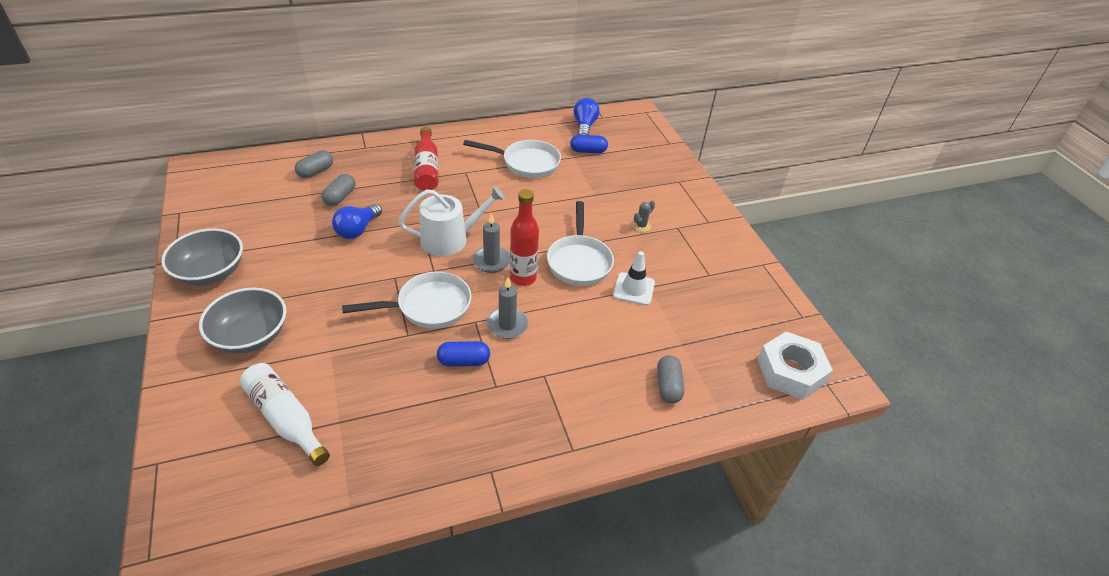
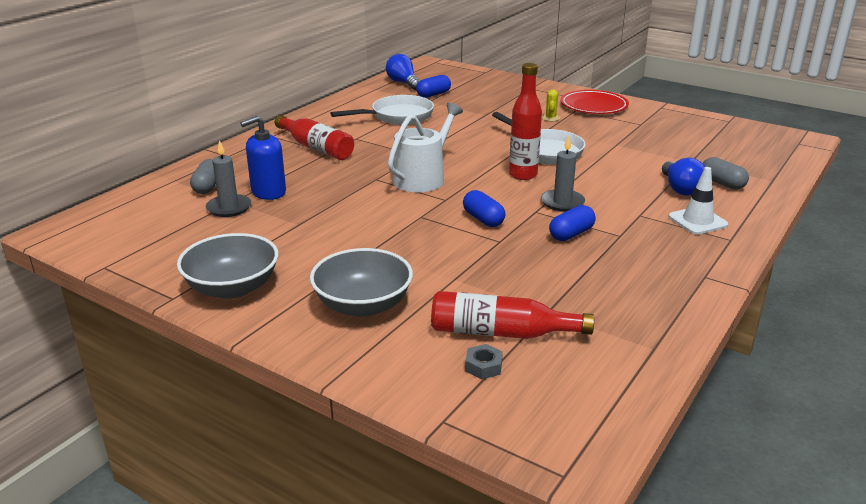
camera: 35 degrees left, 15 degrees down
(236, 438) = (483, 366): none -> grey nut
(285, 418) = (501, 333): white bottle -> red bottle
(340, 197) = (268, 192): grey capsule -> blue soap dispenser
(357, 230) = (328, 204): blue light bulb -> blue light bulb (680, 189)
(428, 306) = (483, 219): white pan -> blue capsule
(491, 261) = (481, 176): grey candle -> grey candle (229, 208)
(634, 289) = (609, 149): white traffic cone -> white traffic cone (697, 221)
(641, 226) = (550, 118): grey cactus -> yellow cactus
(701, 231) = (593, 106): none -> red plate
(790, 371) = (770, 146): white nut -> none

